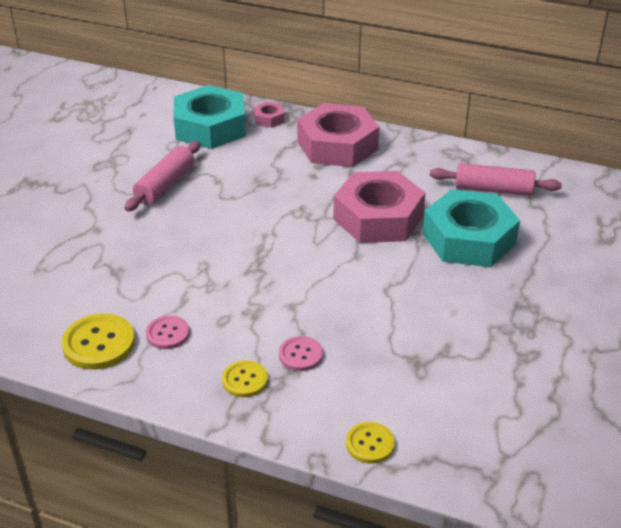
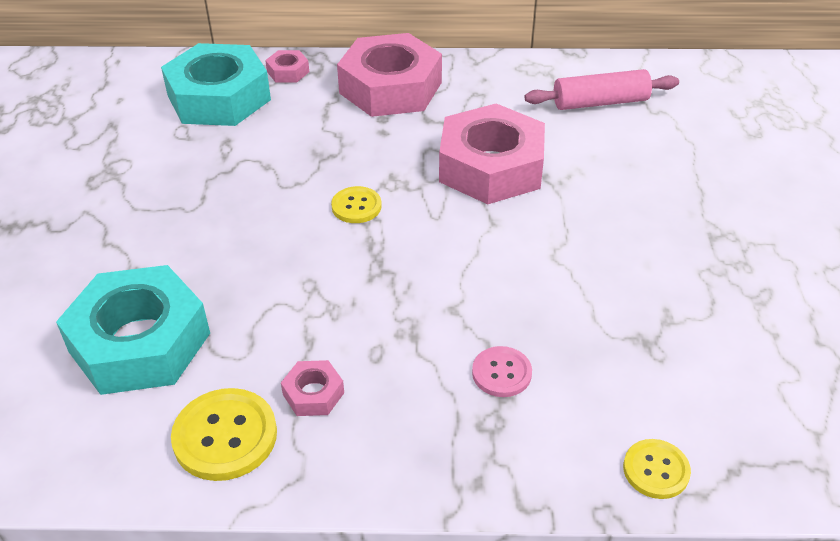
camera: 20 degrees left, 5 degrees up
(165, 185) = (200, 187): pink rolling pin -> none
(167, 333) = (313, 394): pink button -> pink nut
(245, 380) = (451, 430): yellow button -> yellow button (356, 206)
(469, 239) = (609, 168): turquoise nut -> turquoise nut (140, 342)

